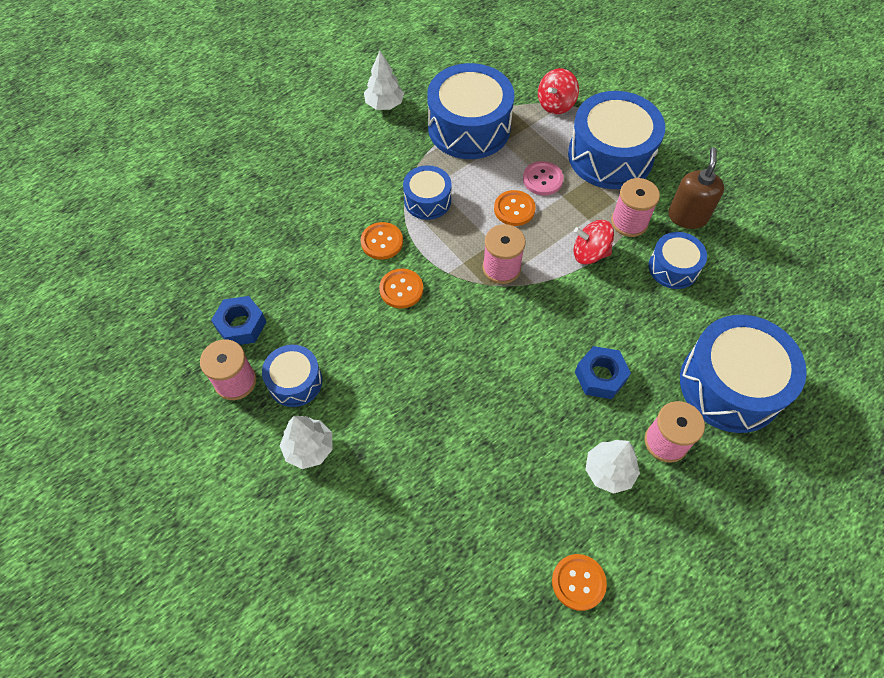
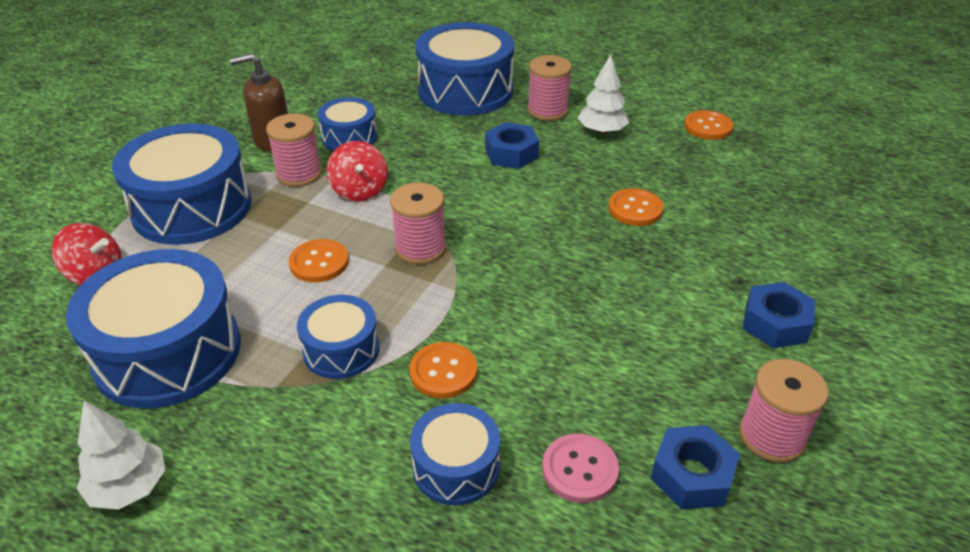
camera: 115 degrees left, 20 degrees down
(295, 381) = (715, 372): blue drum -> blue drum (456, 467)
(309, 448) = (775, 323): white tree -> blue nut
(401, 289) = (509, 323): orange button -> orange button (635, 209)
(542, 179) = (255, 252): pink button -> pink button (580, 469)

